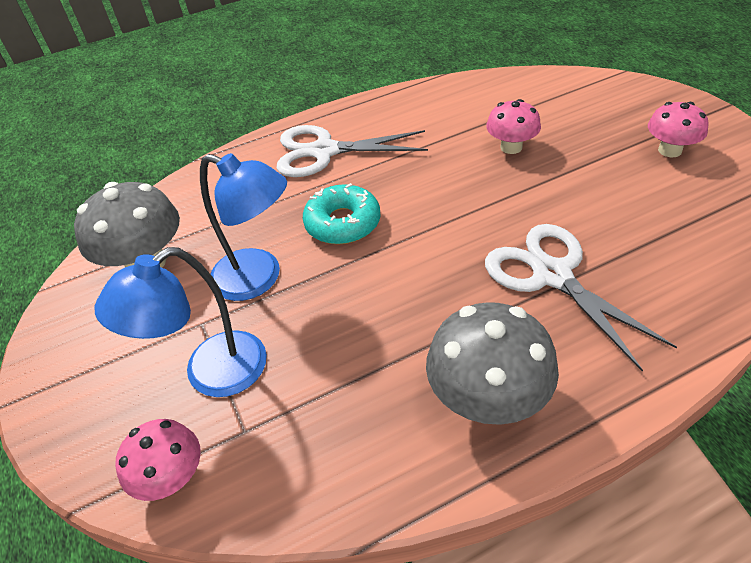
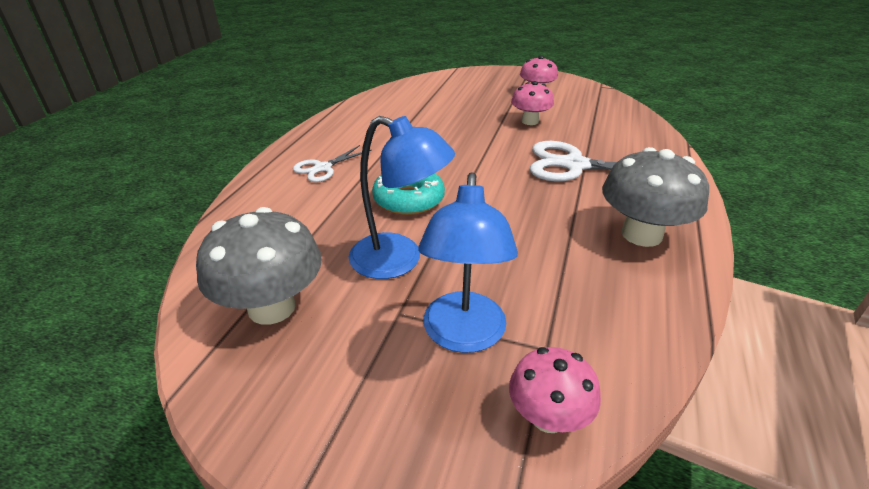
camera: 50 degrees left, 10 degrees down
(259, 279) = (399, 260): blue lamp -> blue lamp turned 45 degrees clockwise
(324, 151) = (323, 168): white scissors -> white scissors, size x0.57
(511, 147) = (452, 119): pink mushroom -> pink mushroom (530, 121)

